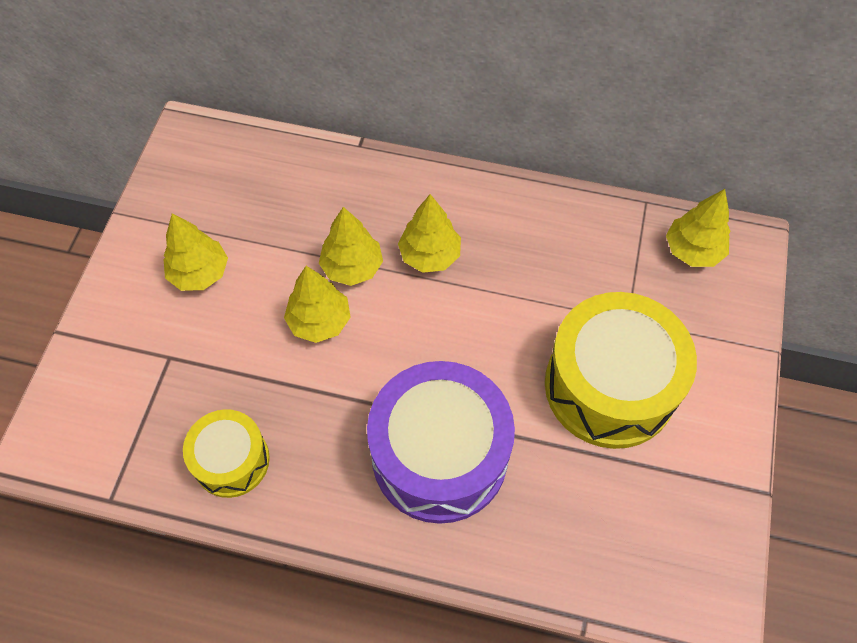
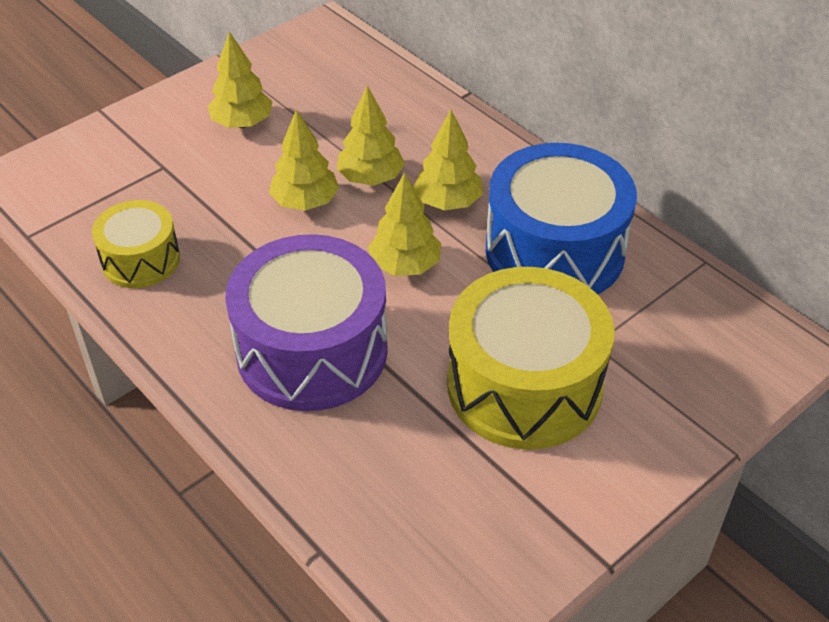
camera: 35 degrees right, 15 degrees down
(540, 254) = (554, 251): none -> blue drum
(692, 250) = (719, 323): yellow tree -> yellow tree (405, 265)

